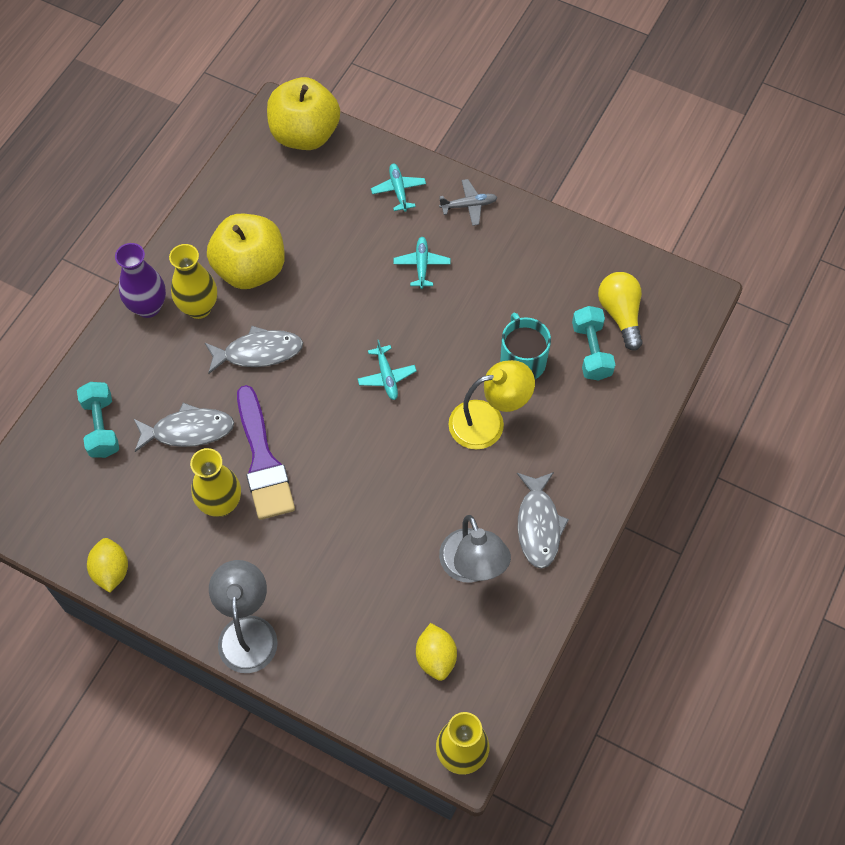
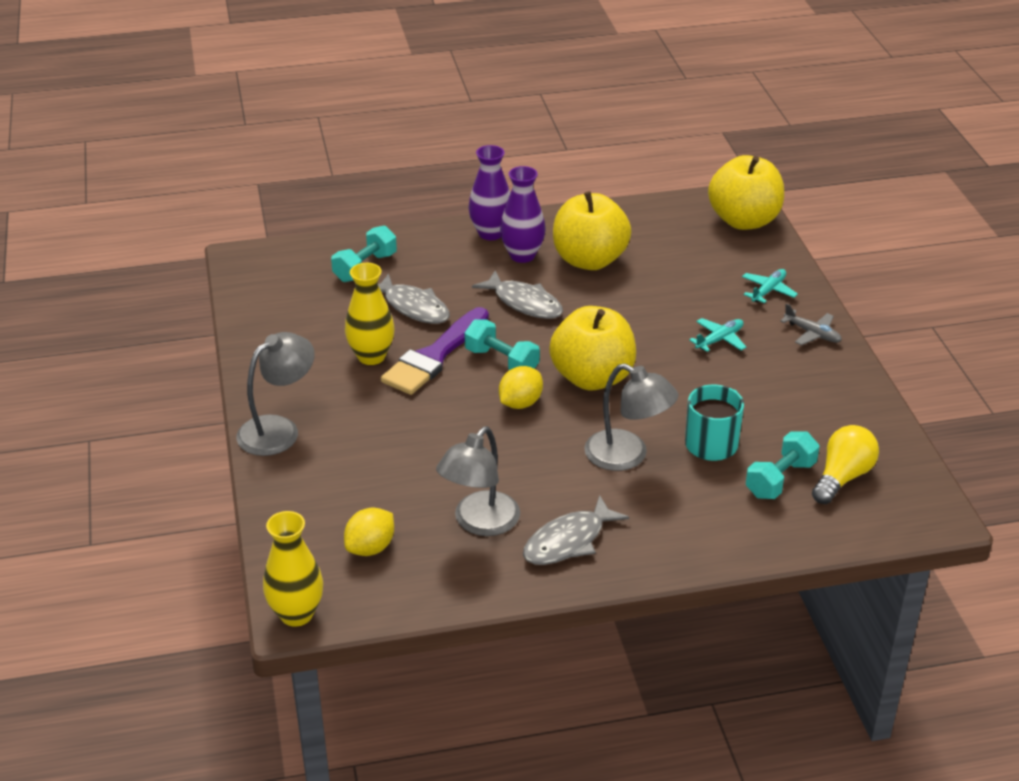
camera: 50 degrees right, 25 degrees down
(111, 571) = (253, 336): yellow lemon -> yellow lemon (520, 403)
(199, 308) = (522, 255): yellow vase -> purple vase
(312, 420) = (501, 361): none -> turquoise dumbbell
(387, 377) = (592, 378): turquoise plane -> yellow apple
(488, 422) = (627, 456): yellow lamp -> grey lamp

